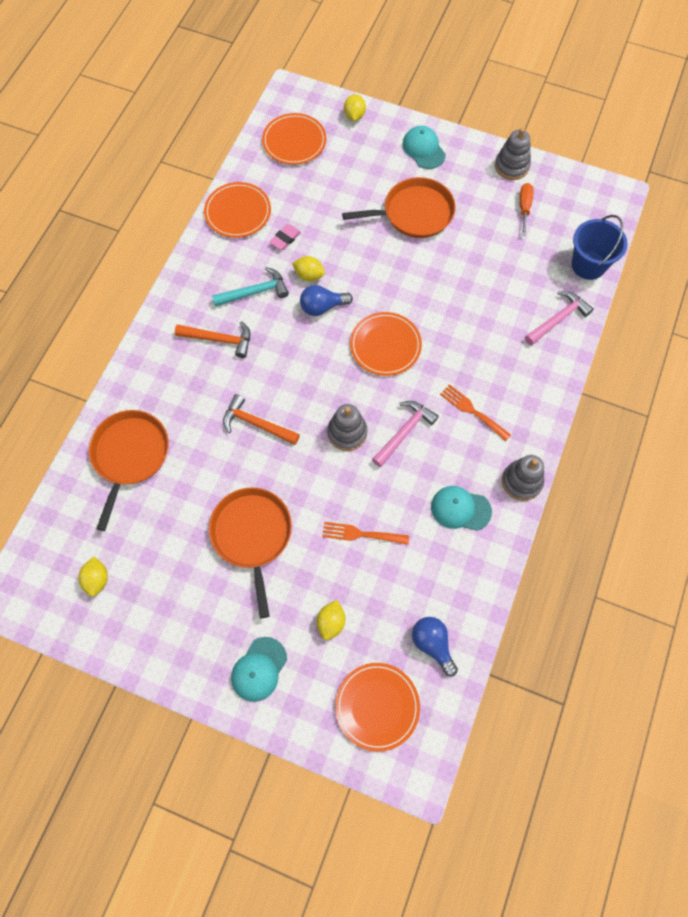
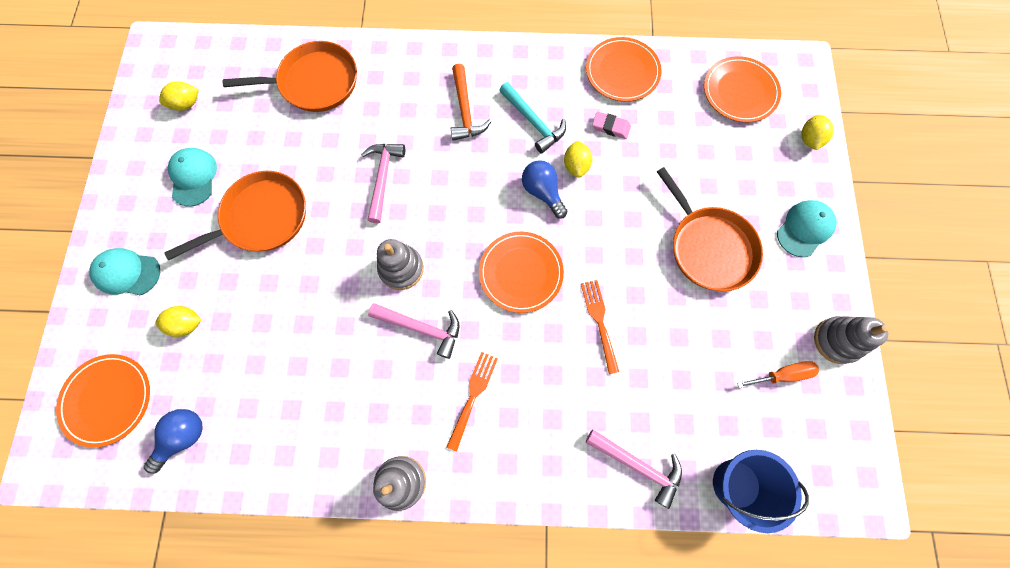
camera: 70 degrees right, 5 degrees up
(256, 424) = (383, 178): orange hammer -> pink hammer
(354, 116) = (809, 139): yellow lemon -> yellow lemon turned 60 degrees counterclockwise
(361, 534) = (289, 322): orange fork -> orange fork (599, 321)
(460, 509) = (347, 419): turquoise cap -> turquoise cap (193, 177)

